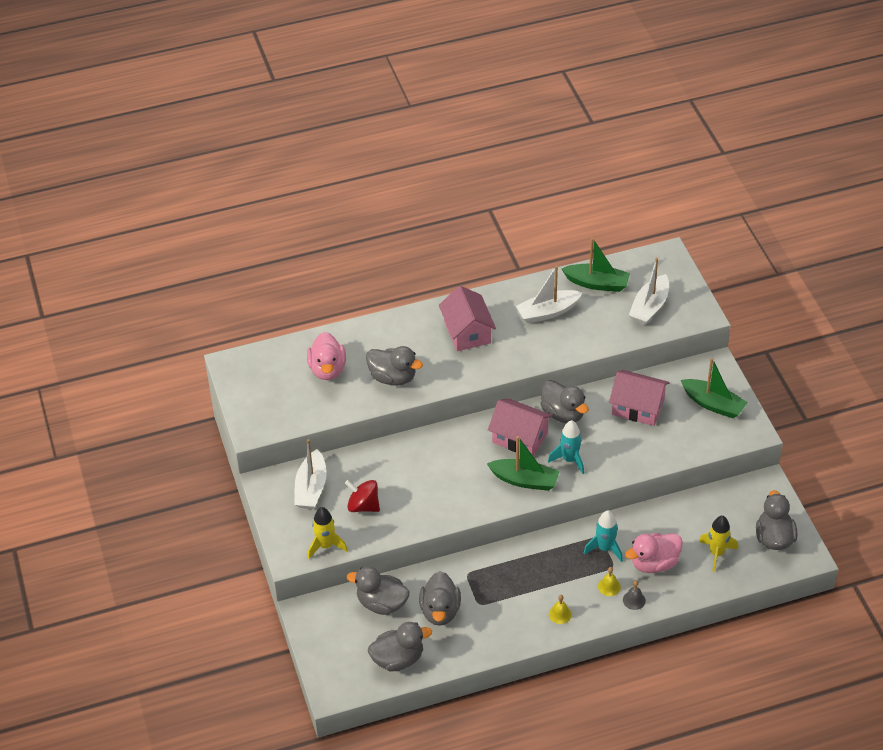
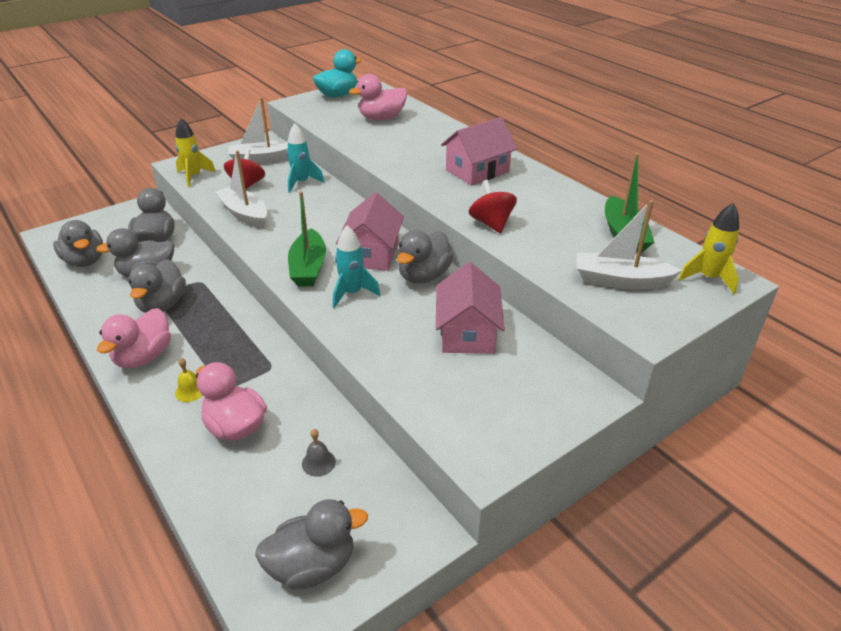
camera: 70 degrees right, 10 degrees down
(250, 392) = (337, 95): none -> turquoise duck
(393, 377) = (389, 146): grey duck -> grey duck (162, 305)
(548, 312) = (546, 211): white boat -> white boat (244, 214)
(554, 348) = (491, 223): none -> red spinning top
(560, 614) = (144, 357): yellow bell -> pink duck
(605, 548) = (253, 375): turquoise rocket -> turquoise rocket (301, 182)
(634, 600) = (169, 418): grey bell -> grey bell (318, 462)
(713, 404) = (516, 405): green boat -> none
(716, 553) = (265, 493): yellow rocket -> yellow rocket (708, 278)

